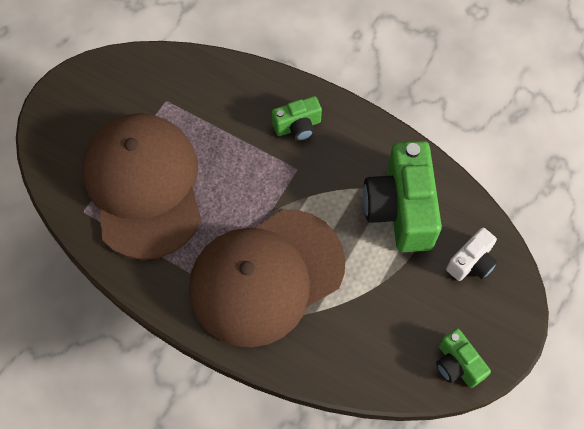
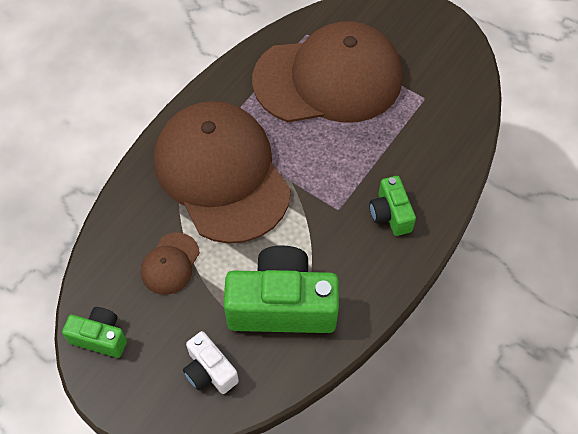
camera: 95 degrees right, 5 degrees down
(372, 312) = (170, 264): none -> brown cap
(457, 364) = (100, 337): green camera -> green camera turned 45 degrees clockwise

